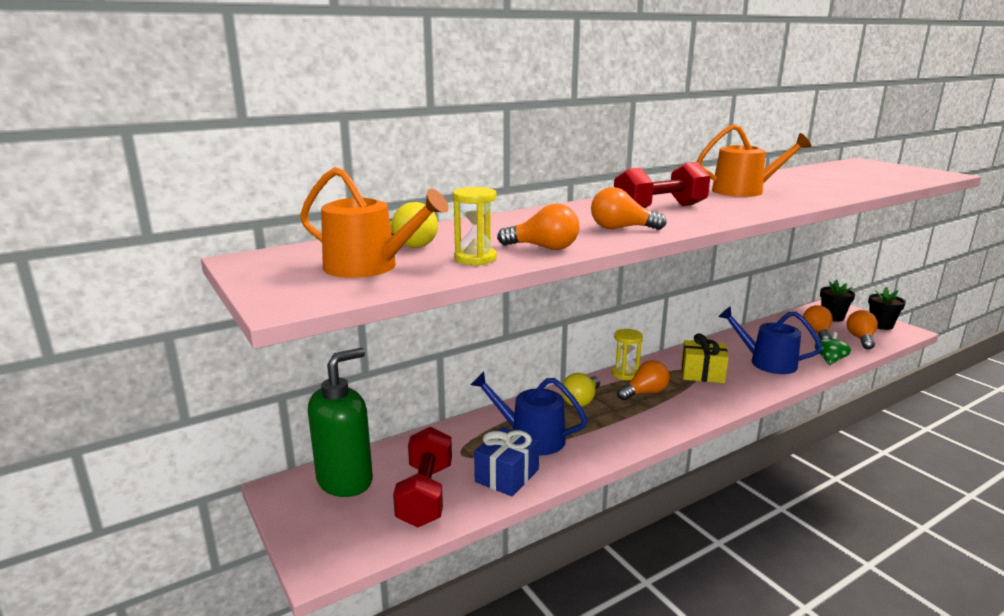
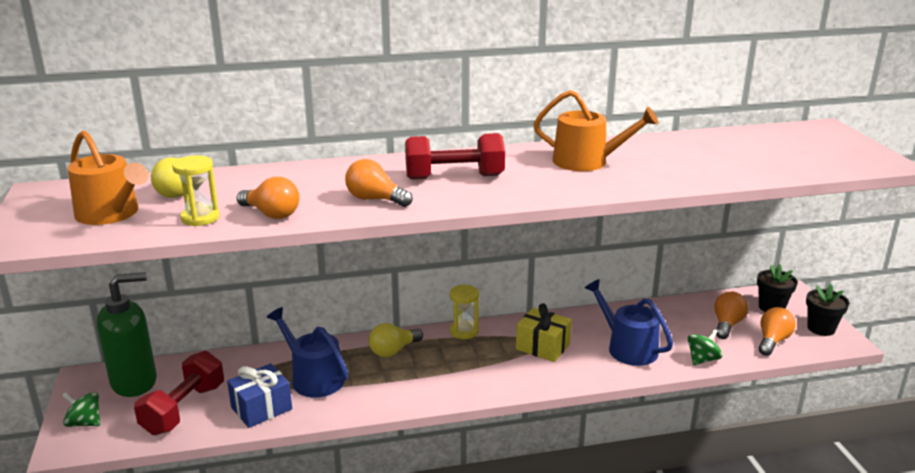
camera: 20 degrees right, 5 degrees up
(322, 534) = (84, 423): none -> green spinning top
(645, 393) = (462, 355): orange light bulb -> none

